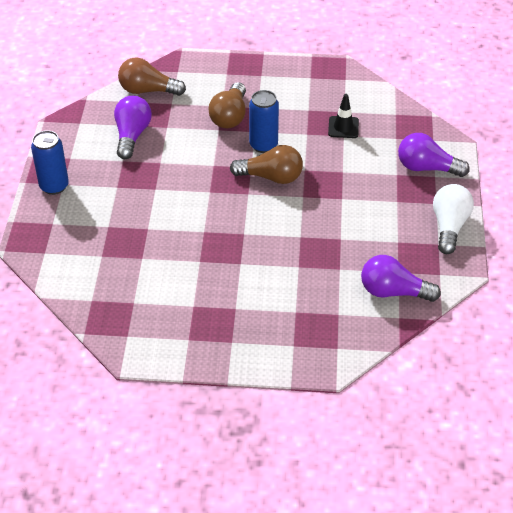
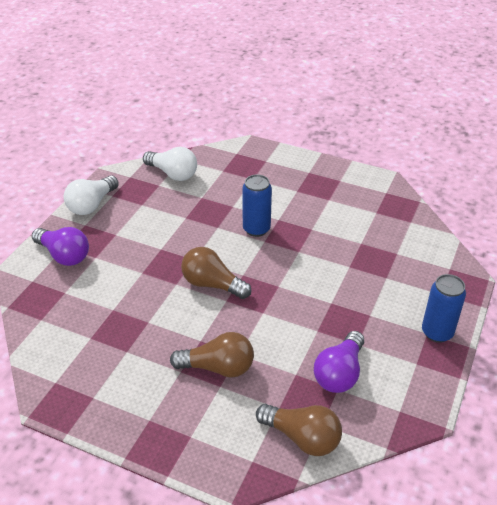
camera: 160 degrees left, 5 degrees down
(230, 116) = (218, 367): brown light bulb -> brown light bulb turned 60 degrees clockwise
(263, 145) = (200, 320): blue can -> blue can (256, 229)
(343, 127) = (106, 318): black traffic cone -> none
(393, 292) = (173, 174): purple light bulb -> white light bulb

